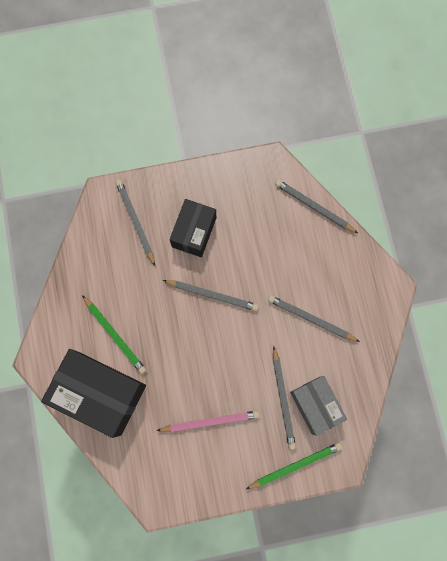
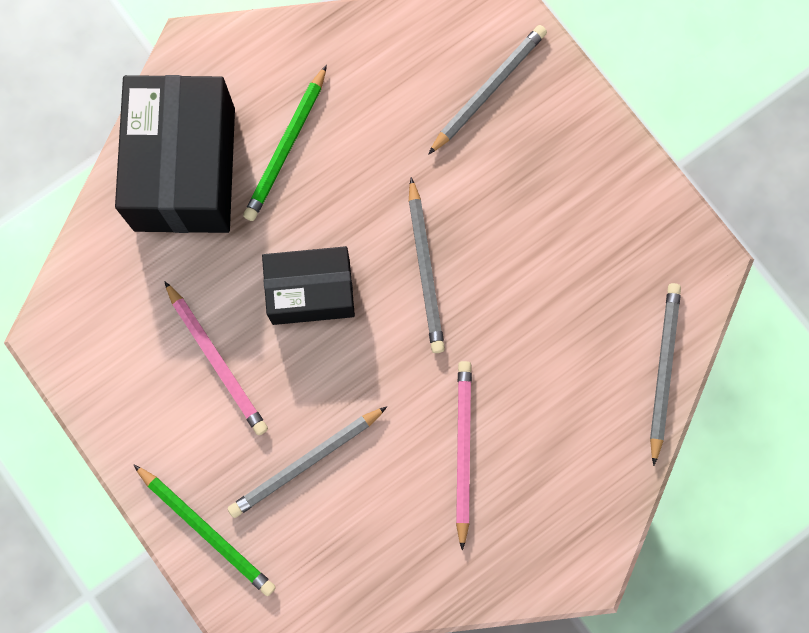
camera: 65 degrees right, 0 degrees up
(194, 232) = (517, 190): black box -> black box (311, 292)
(311, 319) = (463, 450): grey pencil -> pink pencil
(315, 405) = (320, 522): grey box -> none

